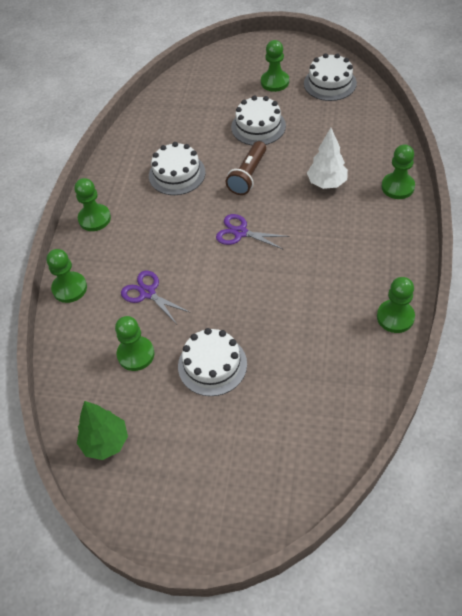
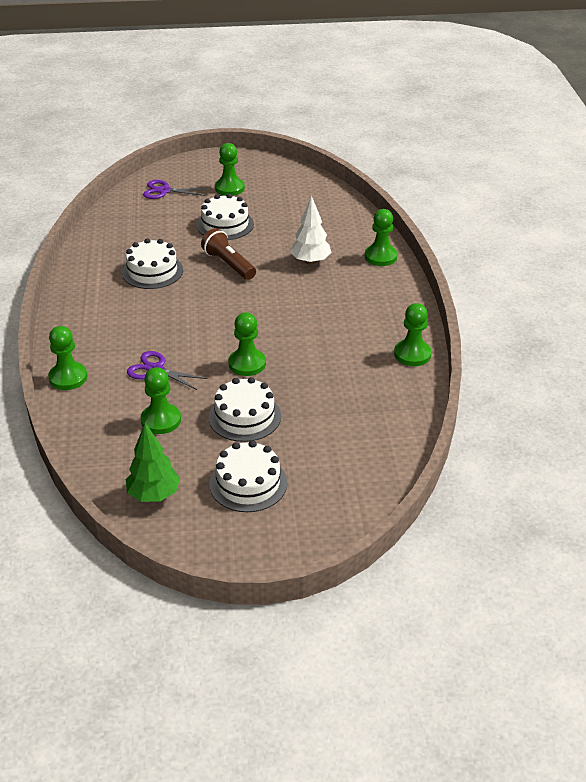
camera: 20 degrees left, 15 degrees down
(94, 219) = (75, 317): green pawn -> green pawn (247, 364)
(240, 232) = (236, 310): purple scissors -> purple scissors (164, 191)
(248, 175) = (228, 264): brown flashlight -> brown flashlight turned 135 degrees clockwise
(330, 83) = (286, 184): white cake -> white cake (248, 483)

